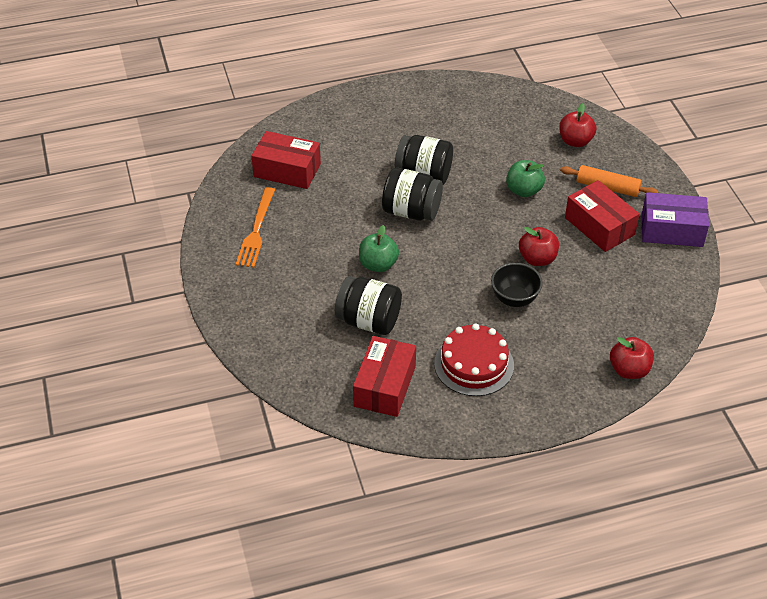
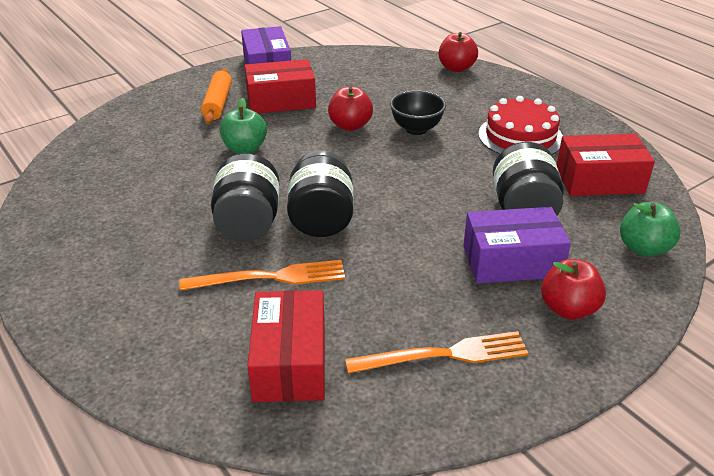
camera: 110 degrees left, 10 degrees down
(317, 291) = (511, 261): none -> purple box
(361, 175) = (269, 278): none -> orange fork
(378, 265) = (431, 223): green apple -> green apple (643, 248)
(575, 141) = (143, 130): red apple -> red apple (568, 309)
(599, 226) = (281, 100): red box -> red box turned 45 degrees clockwise

